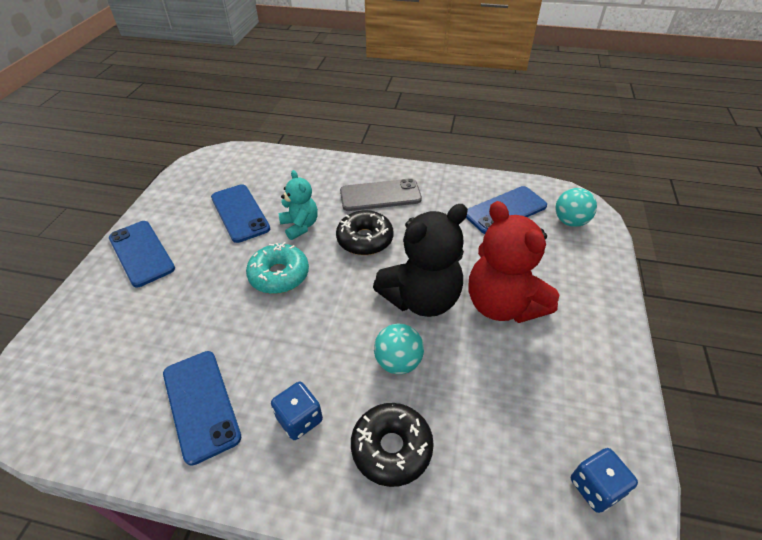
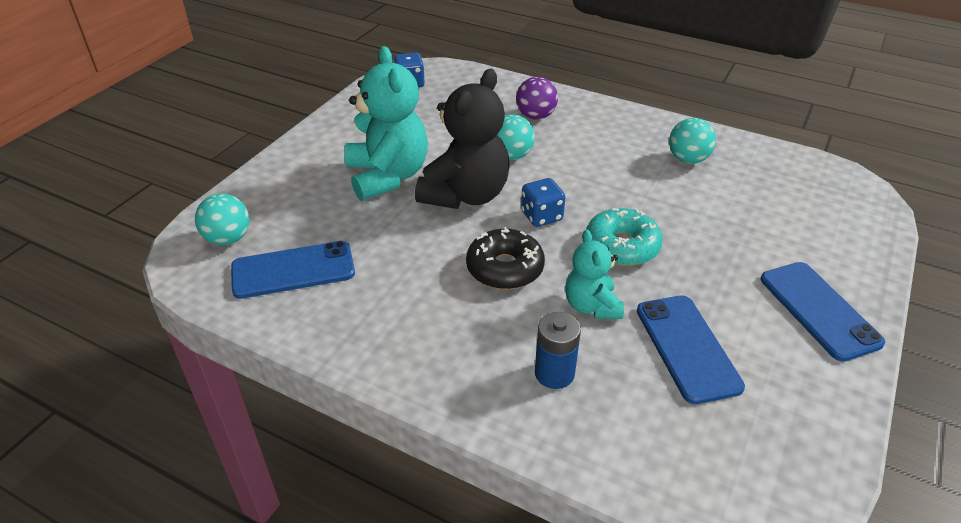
camera: 165 degrees left, 5 degrees down
(201, 404) = (688, 159): blue phone -> turquoise ball
(299, 419) = (603, 139): blue dice -> blue dice (541, 216)
(318, 186) = (554, 373): none -> blue battery
(380, 195) = (457, 332): grey phone -> none
(391, 448) = (535, 116): black donut -> purple ball
(421, 299) = (466, 195): black teddy bear -> black teddy bear turned 135 degrees clockwise
(502, 305) = (387, 176): red teddy bear -> turquoise teddy bear

